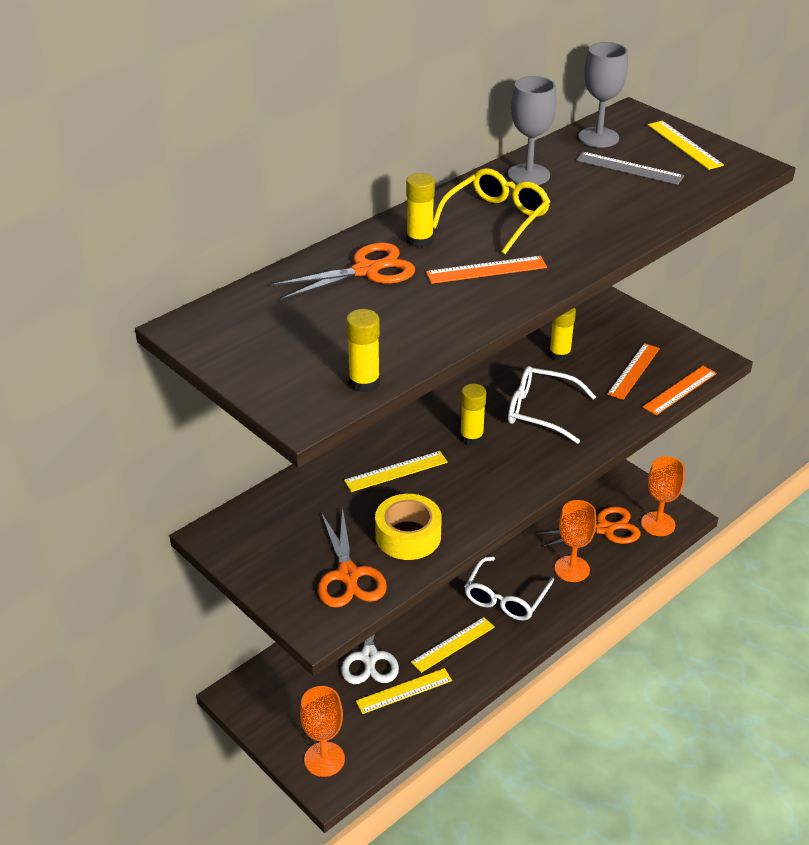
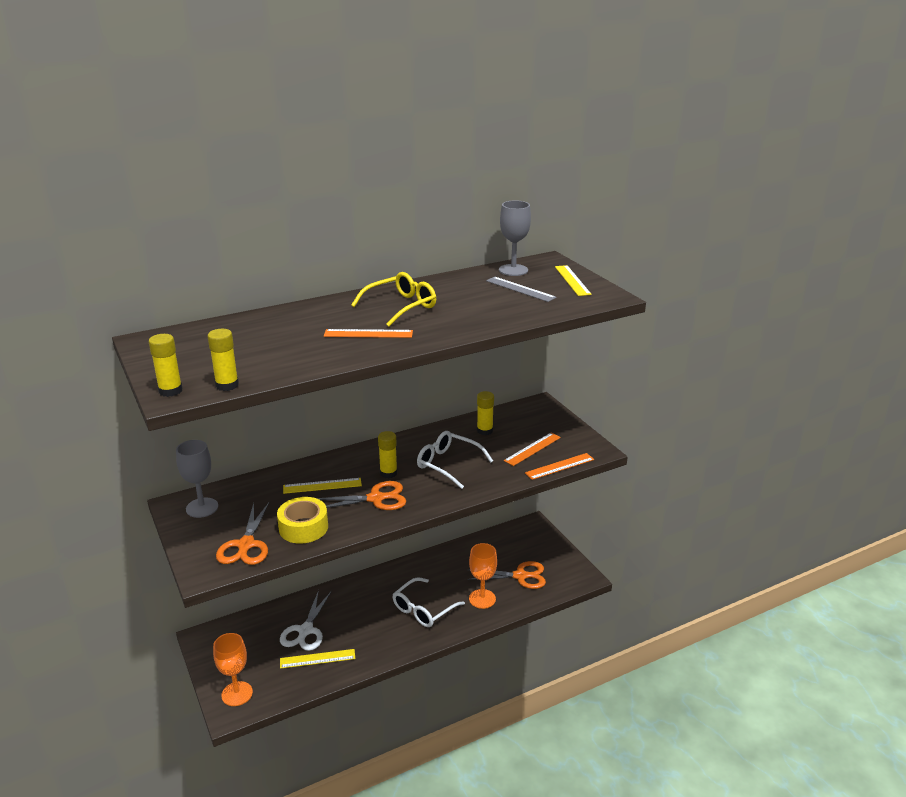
camera: 15 degrees right, 10 degrees down
(367, 270) = (287, 324): orange scissors -> orange scissors (376, 498)
(419, 240) = (338, 312): yellow glue stick -> yellow glue stick (170, 391)
(453, 644) = (369, 634): yellow ruler -> none
(528, 175) = (445, 285): grey goblet -> grey goblet (202, 508)
(658, 524) = (562, 579): orange goblet -> none

